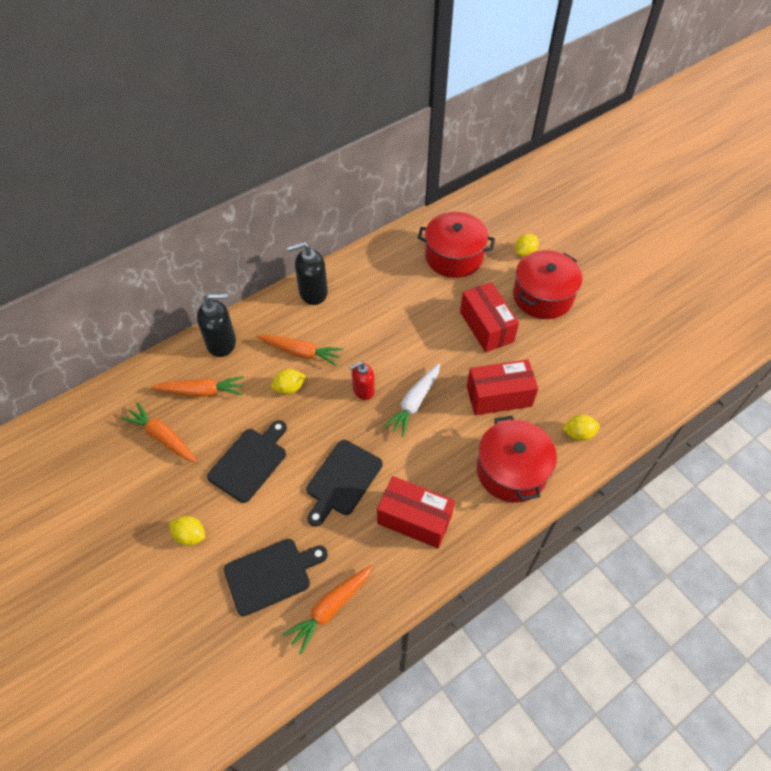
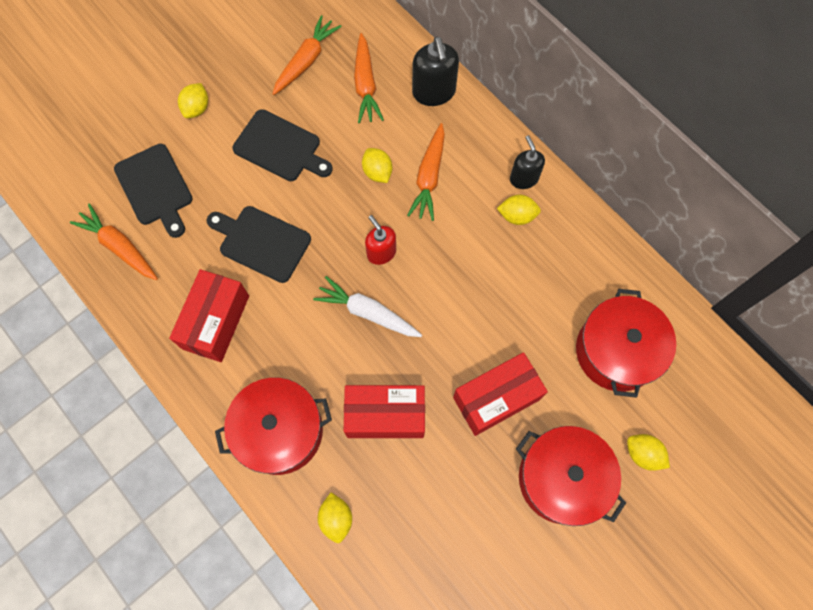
camera: 85 degrees right, 15 degrees up
(313, 292) = (524, 178): black soap dispenser -> black soap dispenser, size x0.66
(344, 300) = (517, 216): none -> yellow lemon
(499, 396) = (385, 415): red box -> red box turned 75 degrees counterclockwise

